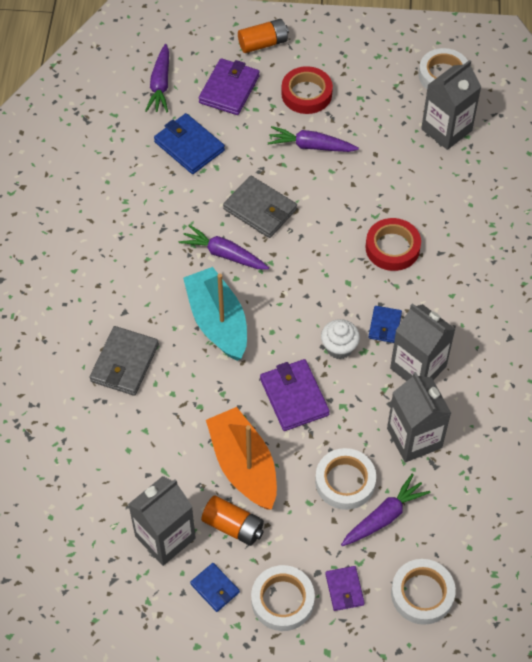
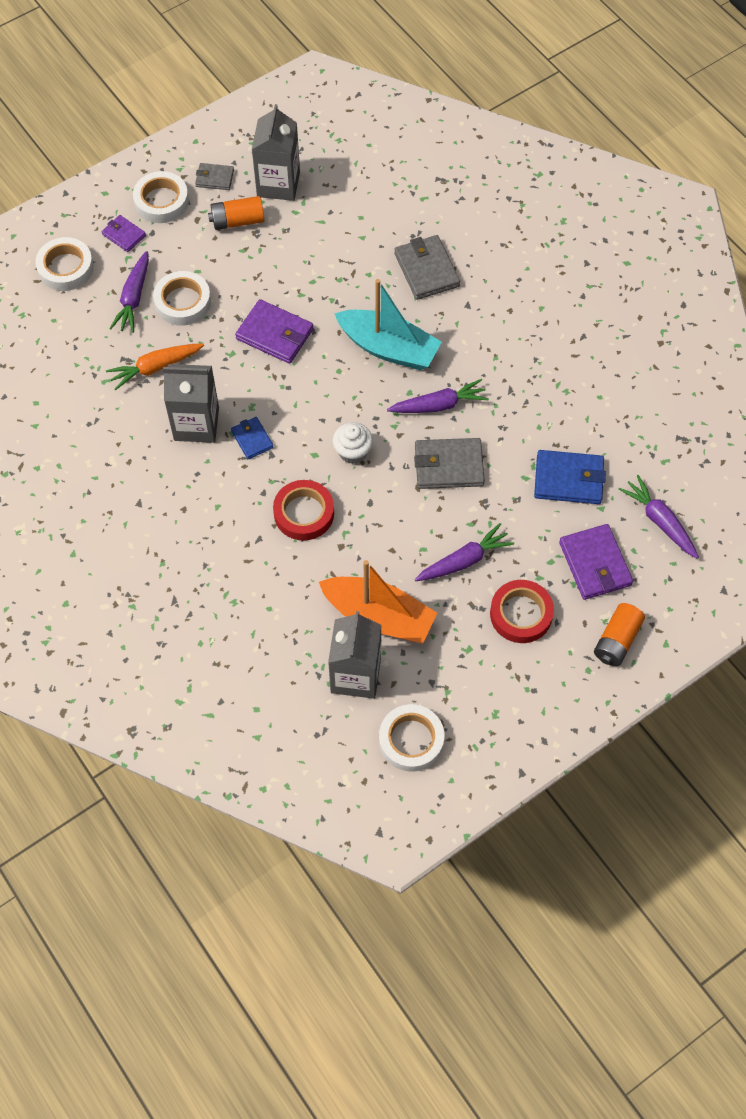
camera: 140 degrees right, 5 degrees up
(215, 588) = (215, 178): blue wallet -> grey wallet
(243, 466) = (267, 262): orange boat -> orange boat (379, 616)
(339, 347) = (273, 395): white cupcake -> white cupcake (353, 452)
(414, 438) = (155, 367): grey carton -> orange carrot

